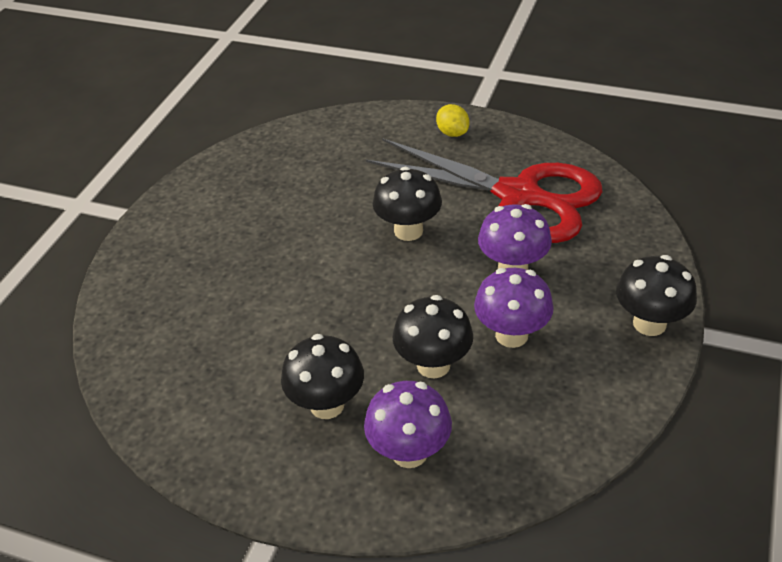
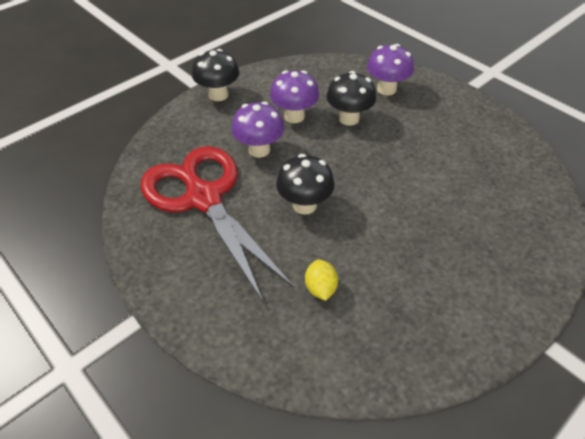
camera: 155 degrees left, 5 degrees up
(327, 405) = (419, 122): black mushroom -> none
(452, 133) = (192, 289): yellow lemon -> yellow lemon (320, 288)

